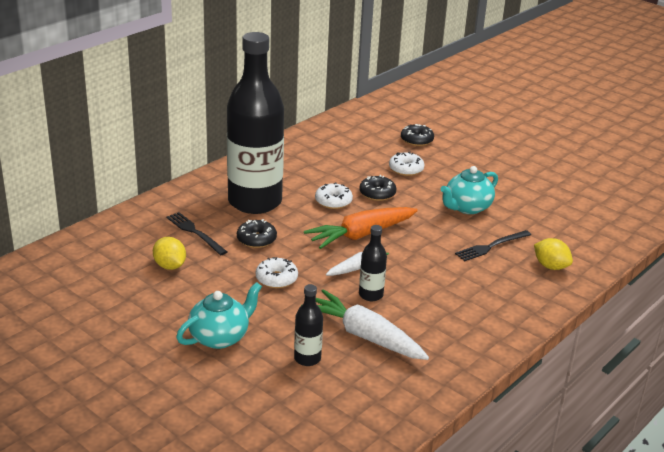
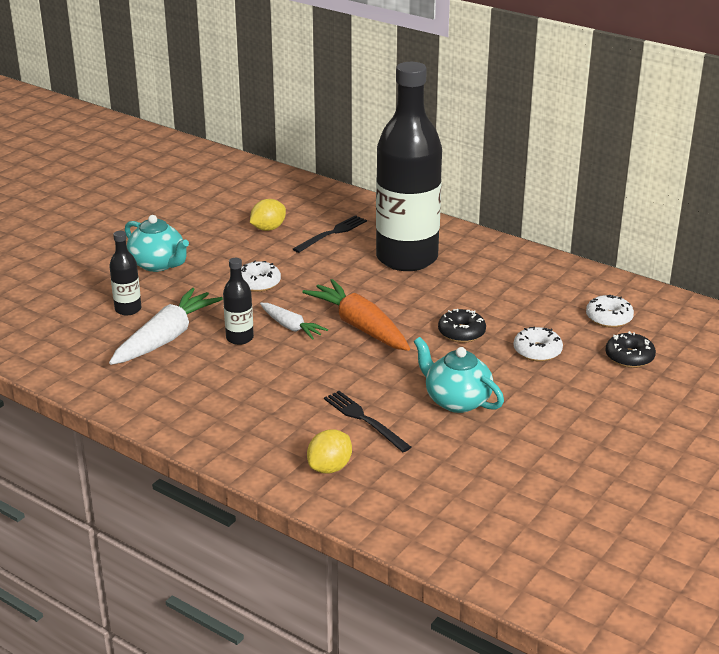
camera: 85 degrees right, 0 degrees up
(256, 239) = (329, 266): black donut -> none
(333, 201) = (428, 304): white donut -> white donut (609, 318)

